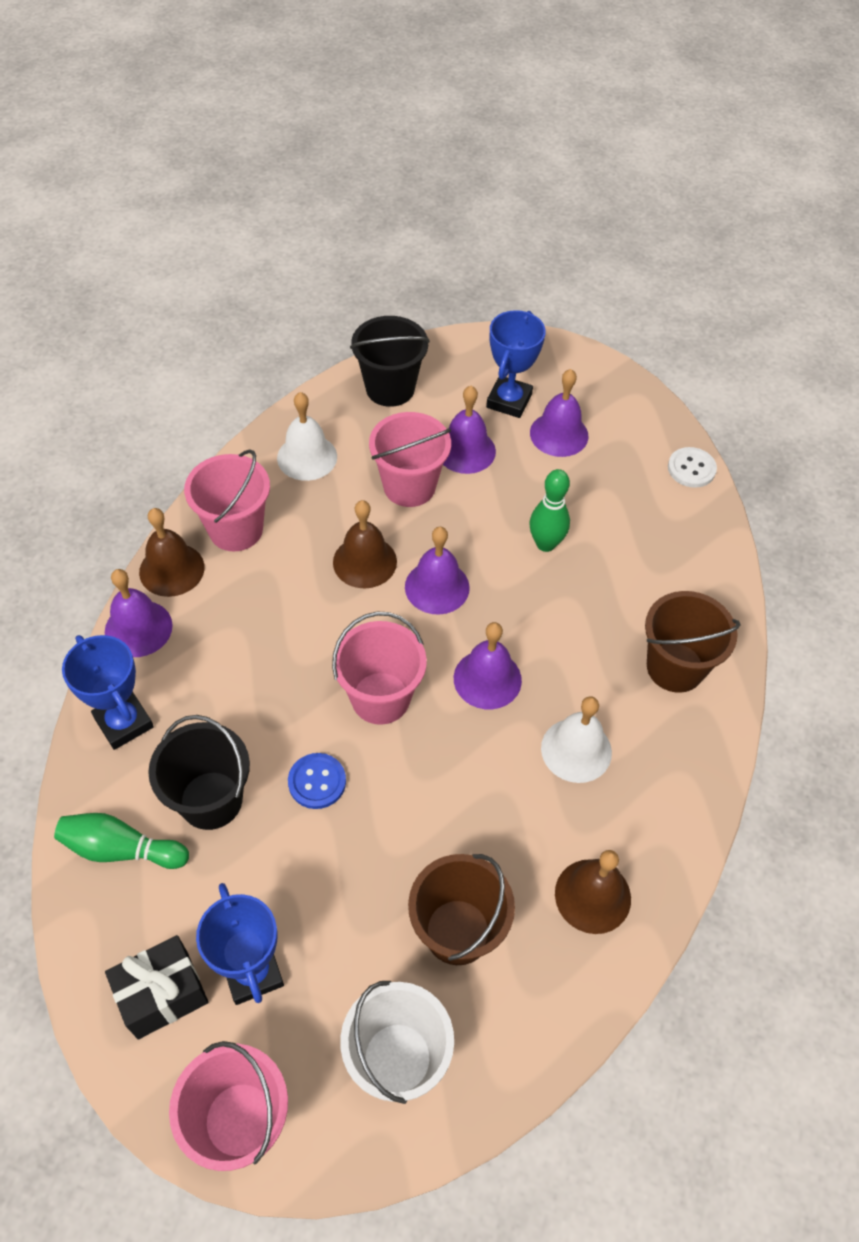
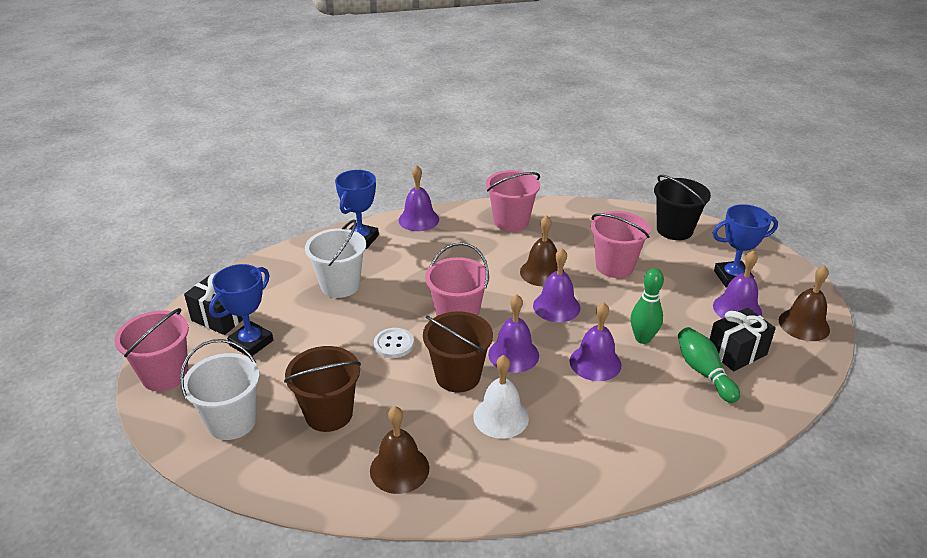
camera: 60 degrees right, 20 degrees down
(121, 849) = (290, 270): green bowling pin -> green bowling pin (703, 372)
(171, 569) = (464, 214): brown bell -> brown bell (804, 325)
(211, 800) = (340, 285): black bucket -> white bucket
(307, 457) = (587, 223): white bell -> none
(317, 782) = (382, 316): blue button -> none
(466, 450) = (670, 276): purple bell -> purple bell (595, 363)
(619, 482) = (736, 352): none -> black gift
(675, 667) = (616, 442): brown bucket -> brown bucket (458, 376)
(691, 469) = (798, 384): white button -> white button (394, 344)

